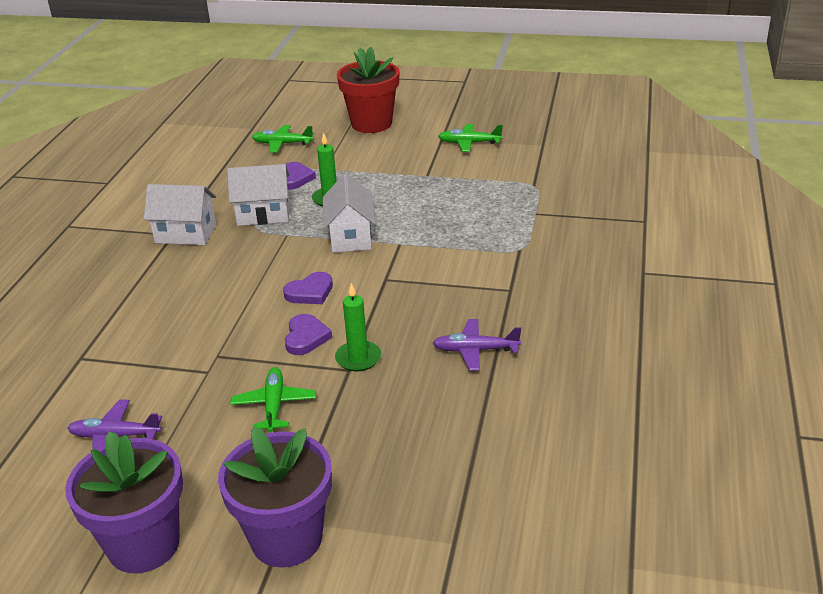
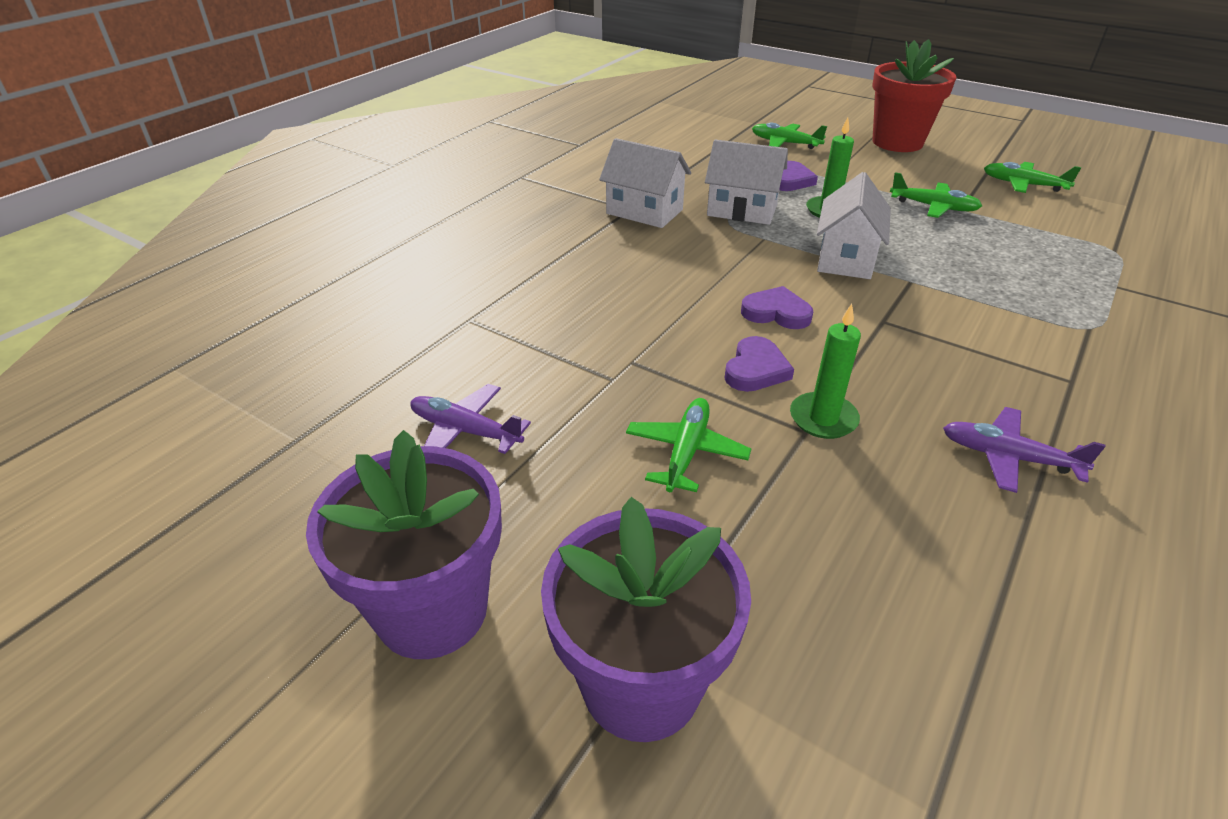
camera: 20 degrees right, 5 degrees up
(310, 292) = (776, 313): purple heart -> purple heart turned 150 degrees counterclockwise
(407, 178) = (933, 207): none -> green plane

